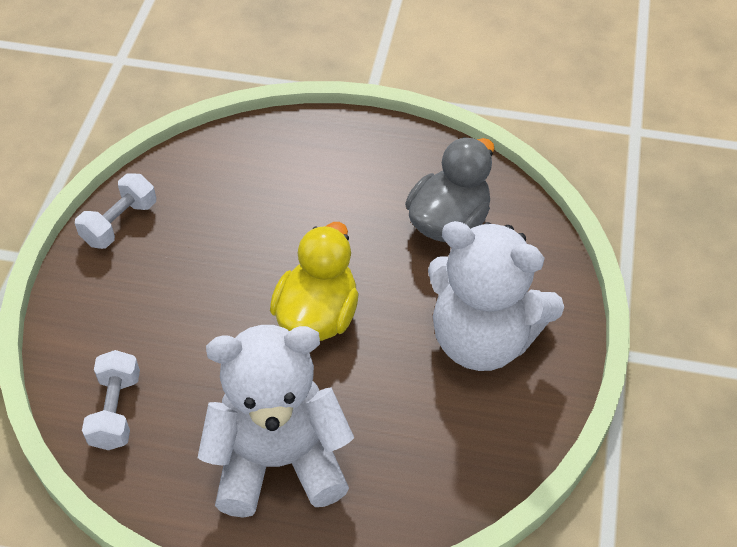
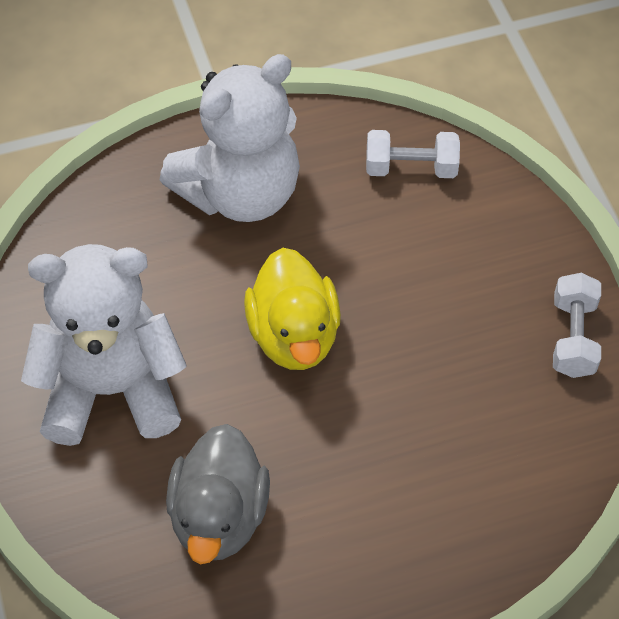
camera: 150 degrees right, 5 degrees up
(116, 411) = (410, 168): white dumbbell -> white dumbbell turned 60 degrees counterclockwise

